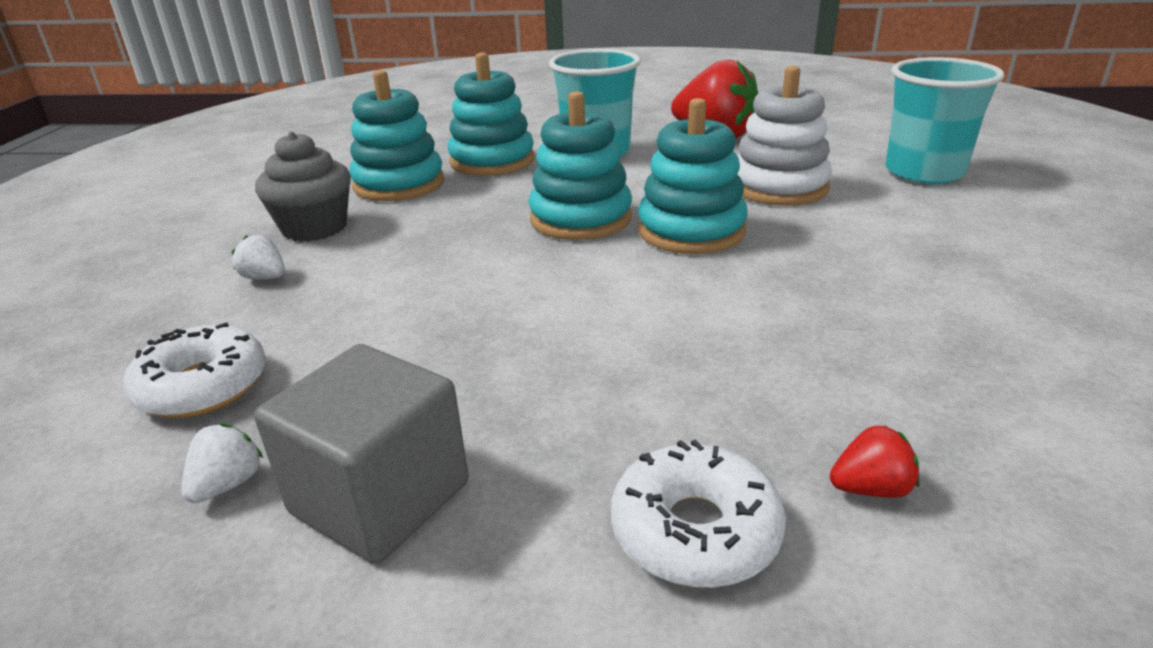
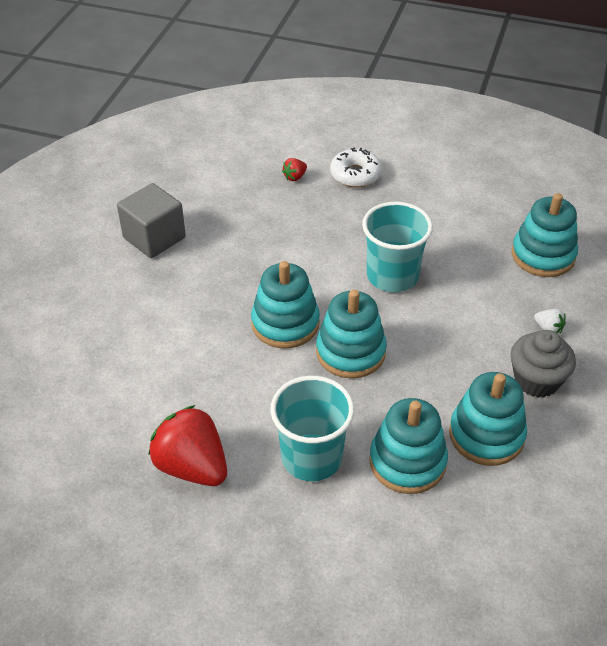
camera: 170 degrees left, 15 degrees up
(203, 386) = (543, 255): white donut -> turquoise stacking toy
(228, 484) = (510, 211): white strawberry -> none
(380, 497) = (455, 199): grey cube -> grey cube (154, 238)
(779, 187) = (199, 362): white stacking toy -> none
(871, 489) = (295, 177): red strawberry -> red strawberry turned 45 degrees counterclockwise
(924, 172) = (85, 359): turquoise cup -> turquoise cup (392, 276)

